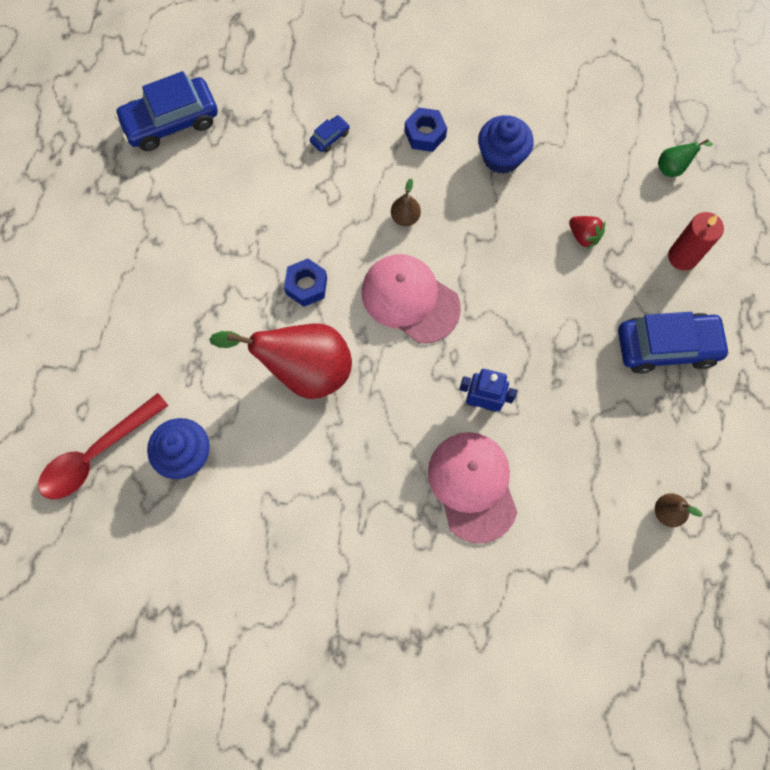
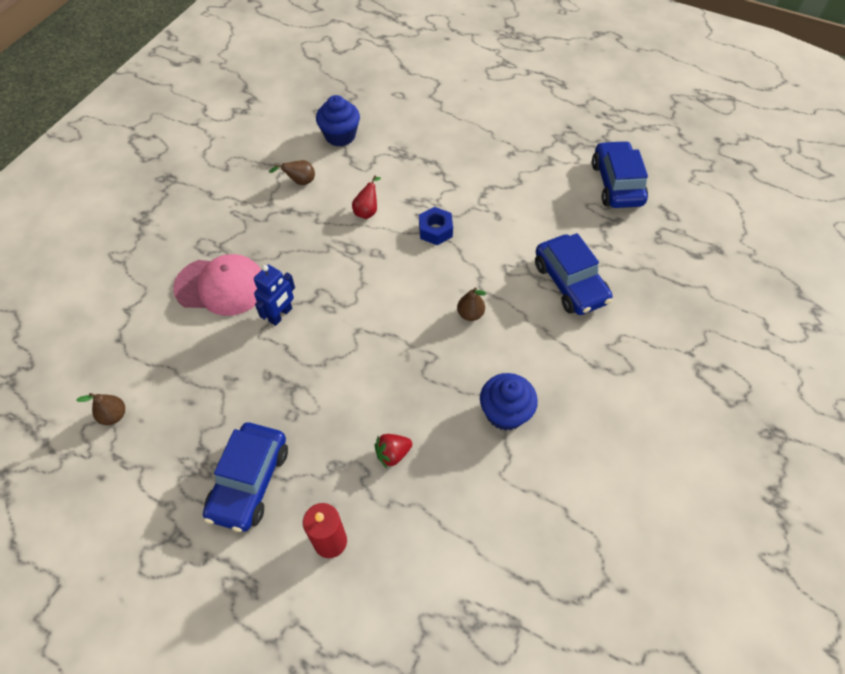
camera: 110 degrees right, 15 degrees down
(96, 454) = (365, 95): red spoon -> none
(284, 470) = (300, 182): none -> brown pear
(304, 370) = (367, 211): red pear -> red pear, size x0.43
(330, 137) = (570, 283): blue car -> blue car, size x2.32
(410, 299) = (393, 294): pink cap -> none
(425, 134) = (551, 356): blue nut -> none
(673, 167) = (435, 581): green pear -> none

